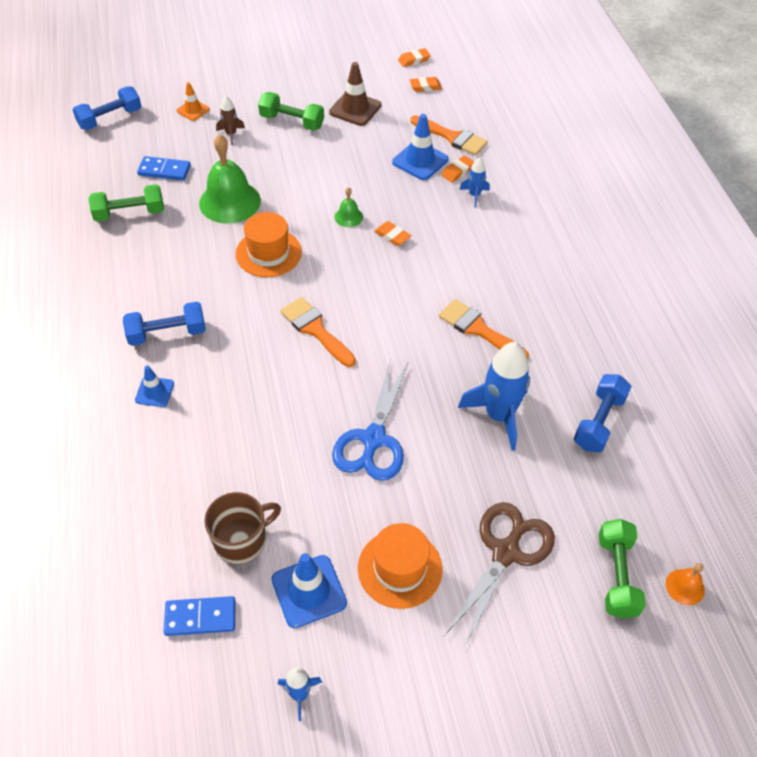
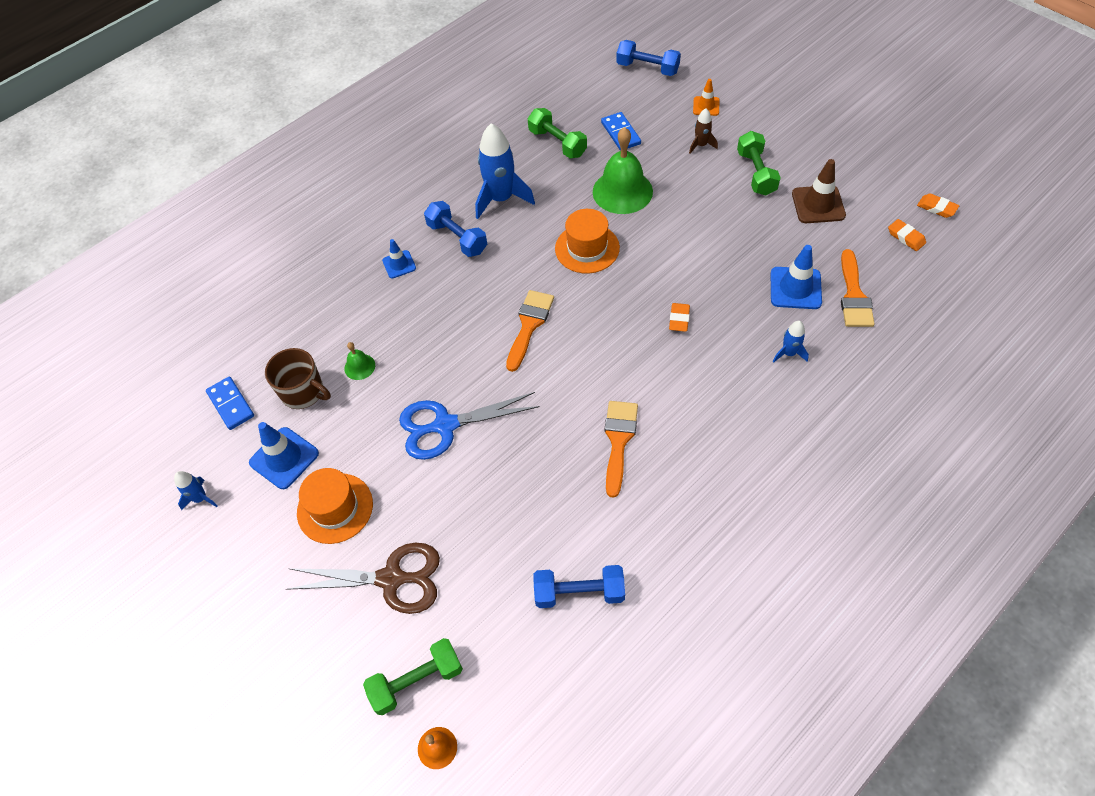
camera: 65 degrees right, 5 degrees up
(348, 217) = (675, 276): green bell -> green bell (359, 366)
(457, 171) = (809, 324): orange eraser -> none
(499, 415) = (531, 505): blue rocket -> blue rocket (501, 199)

